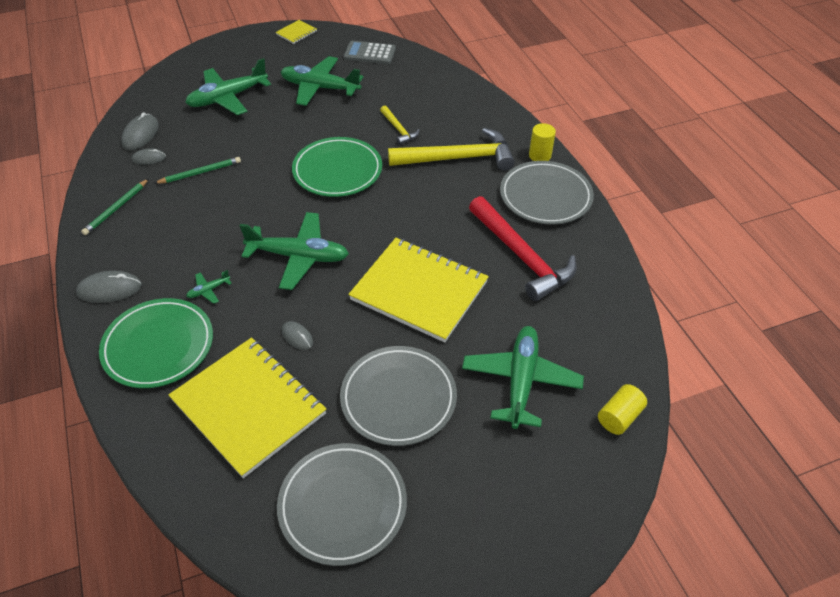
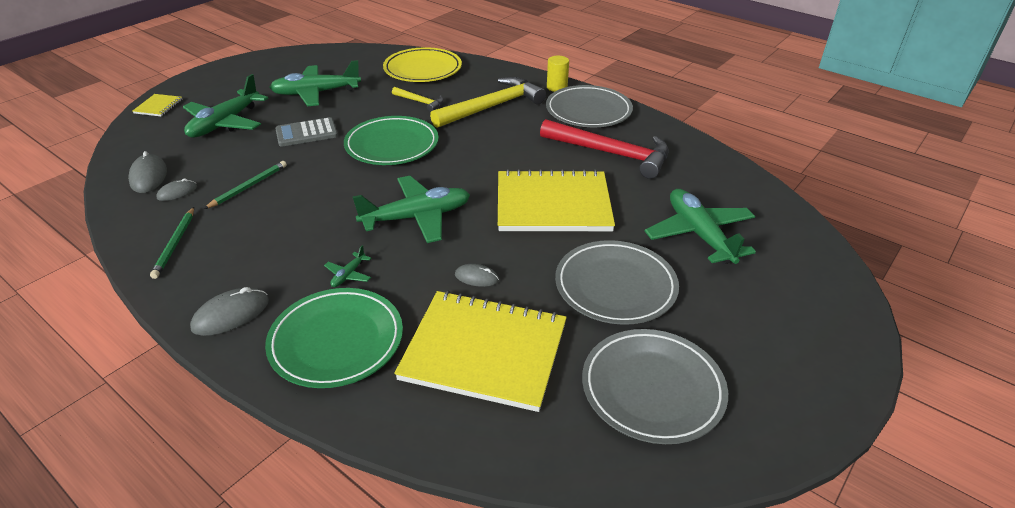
camera: 30 degrees left, 10 degrees down
(296, 33) = (254, 61): yellow notebook -> yellow notebook (158, 106)
(370, 53) = (341, 59): grey calculator -> grey calculator (306, 133)
(431, 89) = (423, 69): none -> yellow plate
(619, 417) = (793, 229): yellow cylinder -> none

